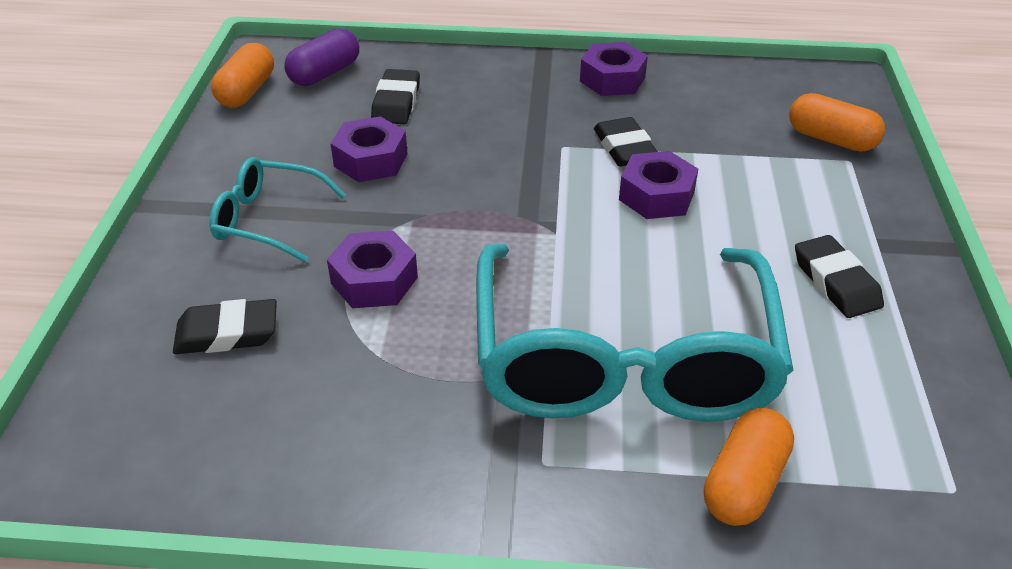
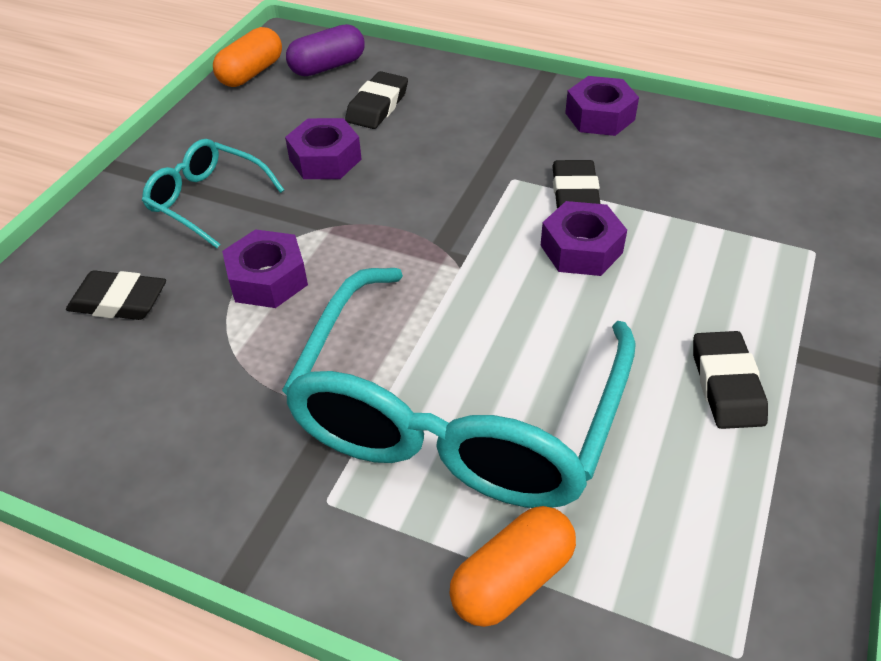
camera: 20 degrees right, 5 degrees up
(831, 139) = (805, 223): orange capsule -> none

